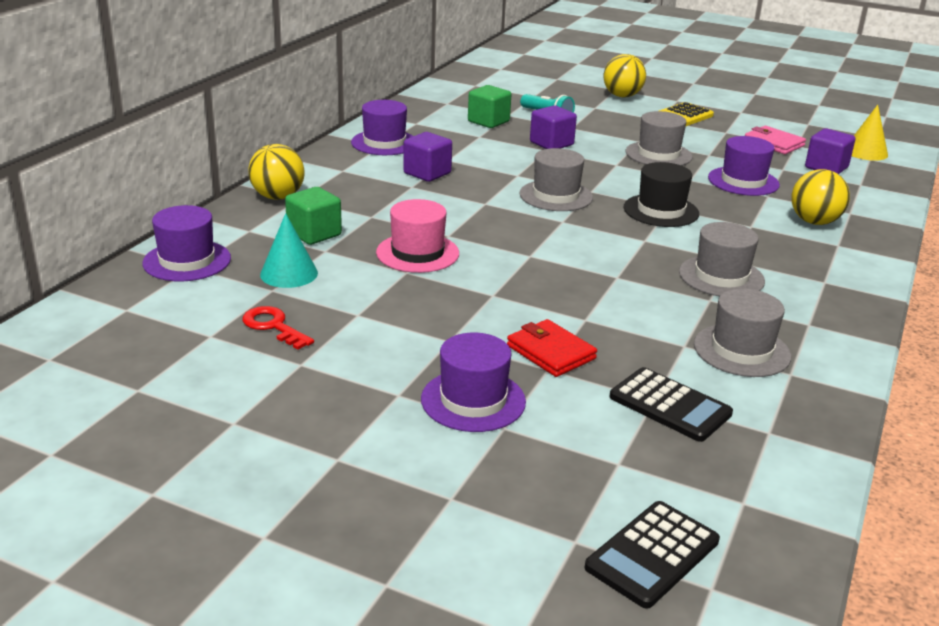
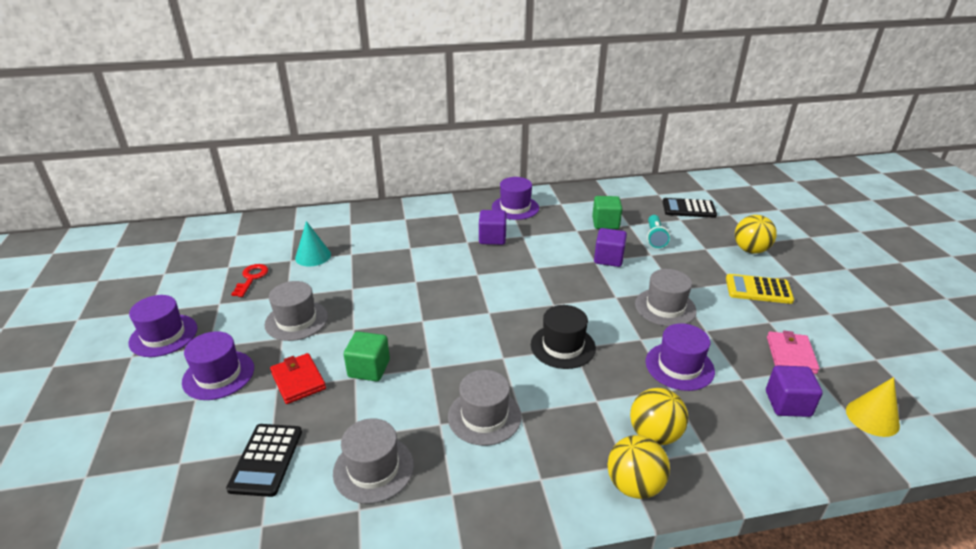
camera: 55 degrees right, 5 degrees up
(187, 261) = (298, 225): purple hat -> purple hat (163, 335)
(278, 197) = (399, 213): yellow ball -> yellow ball (634, 485)
(314, 234) = (367, 242): green cube -> green cube (369, 369)
(417, 253) = (380, 281): pink hat -> none
(550, 352) = (298, 381): red wallet -> red wallet turned 45 degrees counterclockwise
(556, 196) = (525, 294): grey hat -> grey hat (296, 320)
(652, 554) = (81, 517): black calculator -> black calculator (688, 209)

